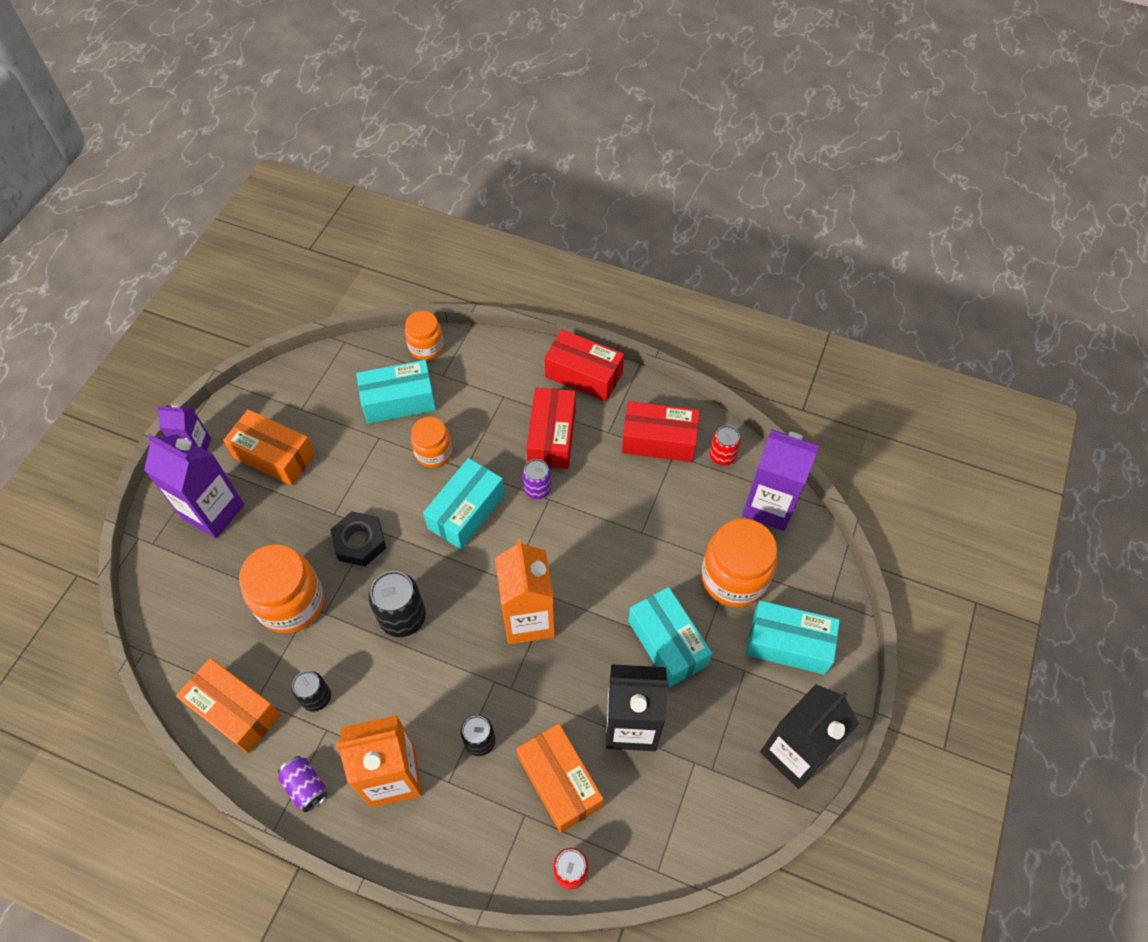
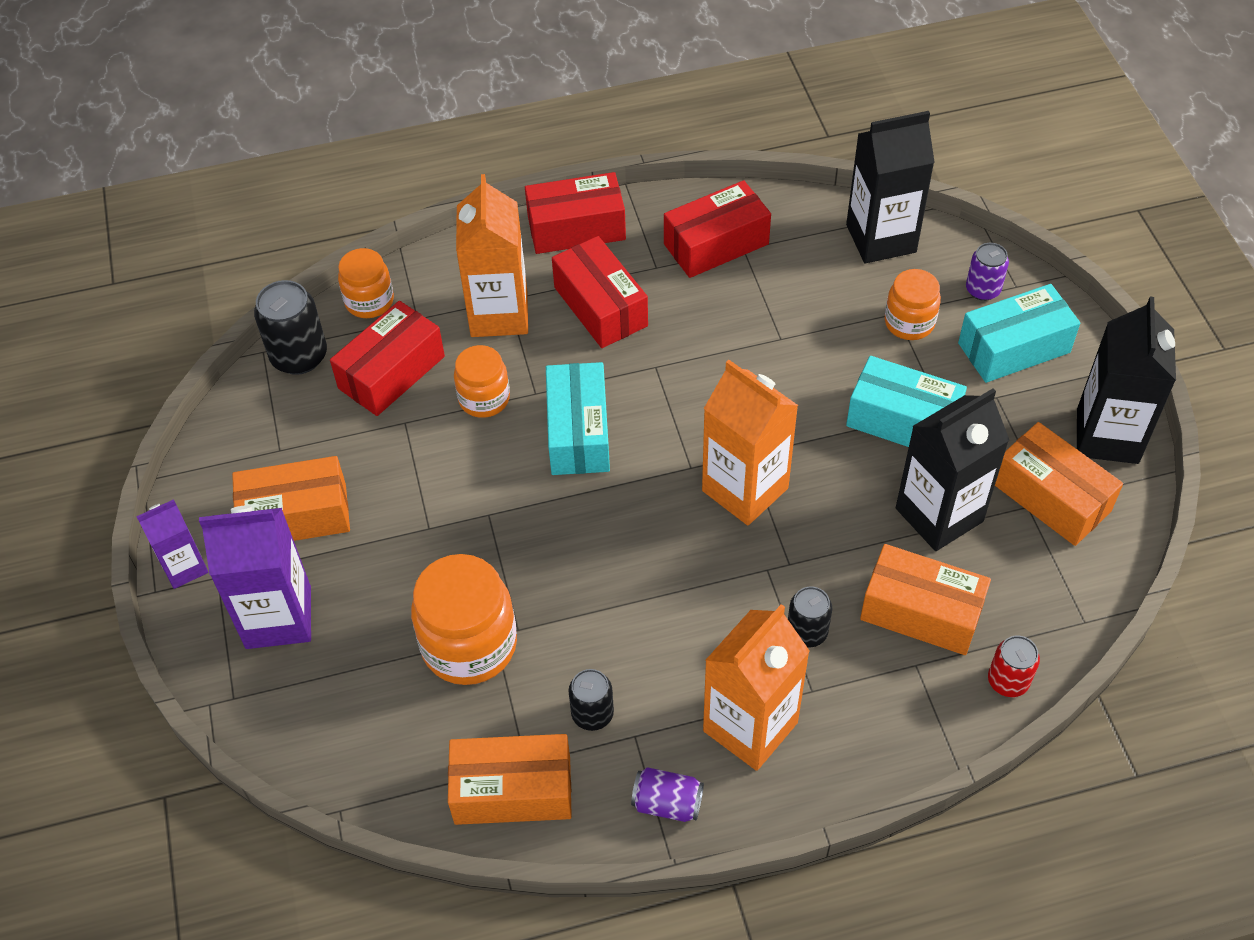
camera: 35 degrees left, 5 degrees down
(360, 542) = (488, 536): black nut -> none
(399, 401) = (391, 372): turquoise box -> red box
(403, 617) = (610, 575): black can -> black can (299, 356)
(490, 403) = (499, 314): none -> orange carton
(537, 489) = (634, 364): purple can -> purple can (982, 290)
(716, 768) = (1051, 497): none -> orange box
(722, 456) = (793, 221): red can -> none
(734, 578) = (909, 323): orange jar -> orange jar, size x0.60
(769, 505) = (881, 238): purple carton -> black carton

